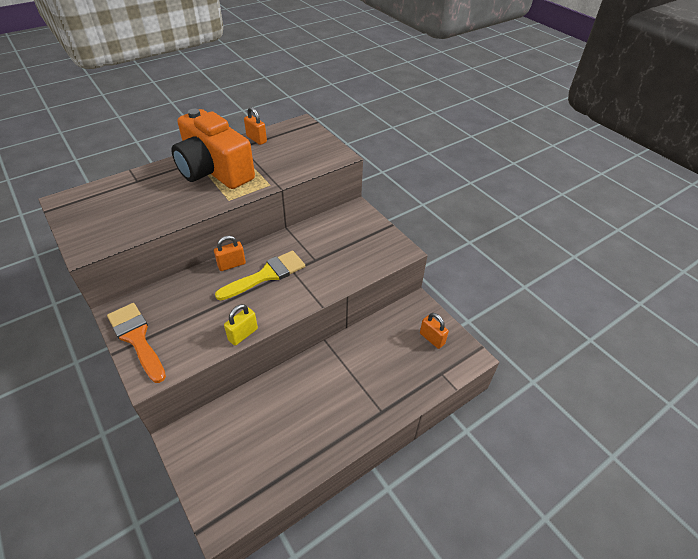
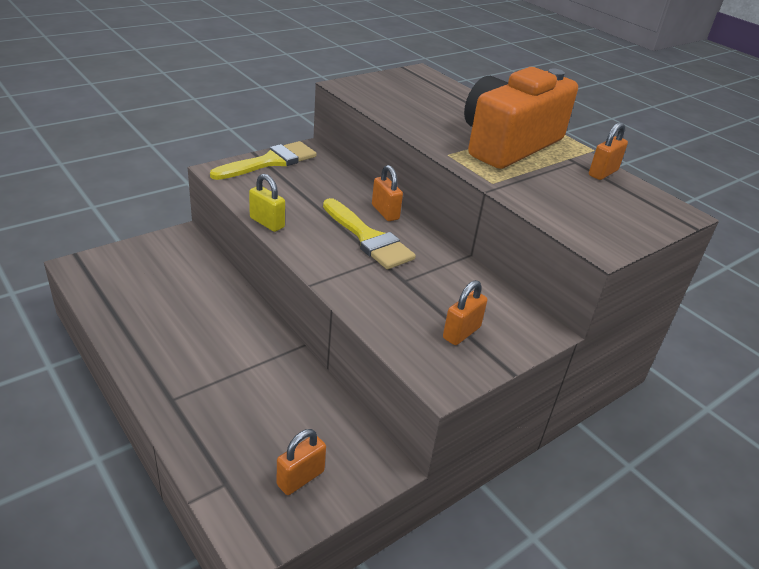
camera: 85 degrees right, 10 degrees down
(137, 338) = (270, 161): orange brush -> yellow brush
(363, 239) = (461, 333): none -> orange padlock

